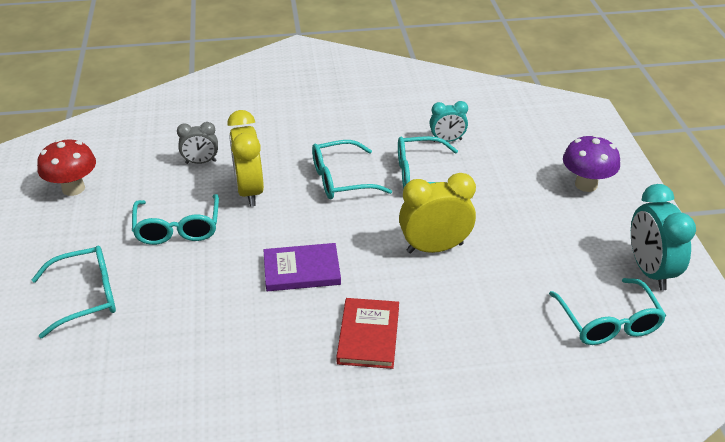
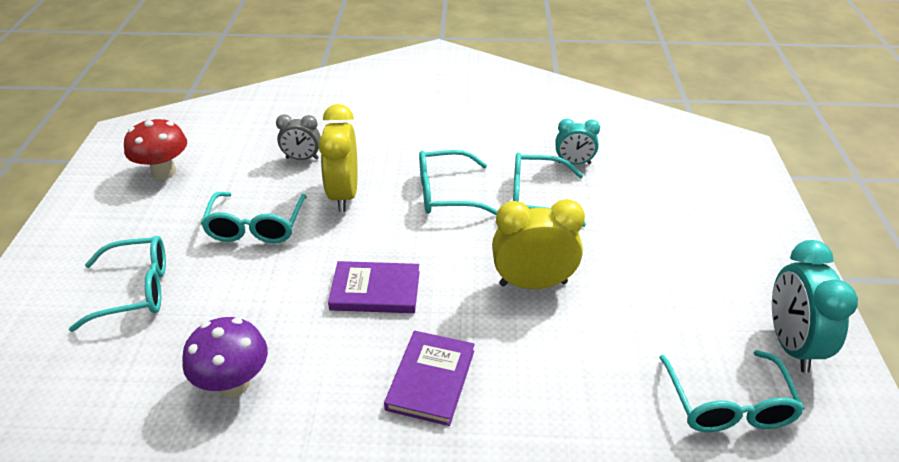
camera: 10 degrees right, 0 degrees up
(368, 335) = (430, 380): red book -> purple book
(586, 184) = (727, 230): purple mushroom -> purple mushroom (234, 383)

